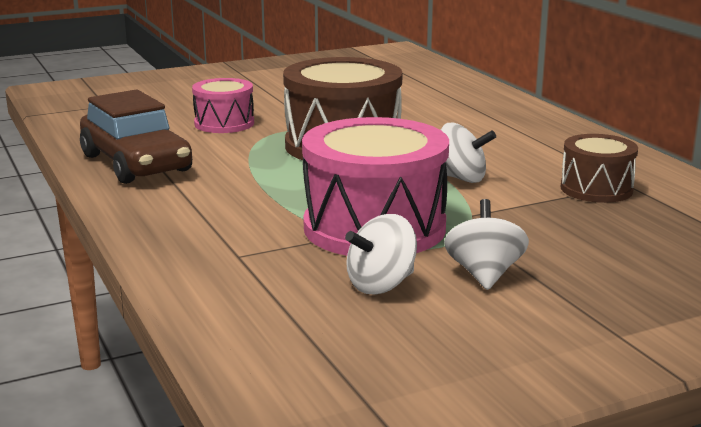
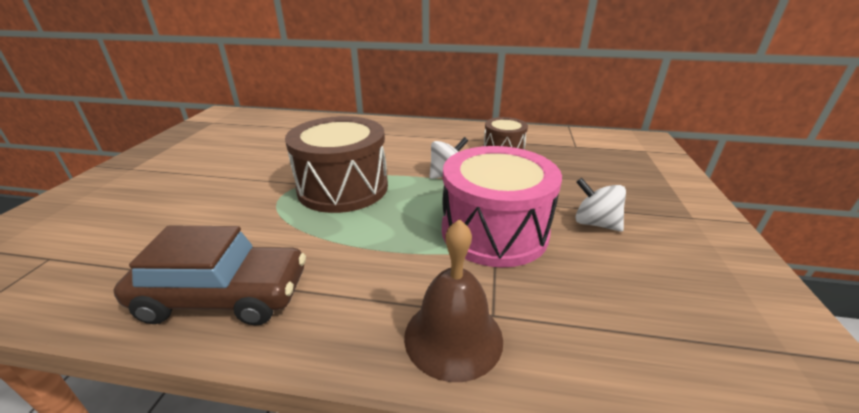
camera: 55 degrees left, 10 degrees up
(190, 247) = (453, 337): none -> brown bell
(224, 123) = (220, 215): pink drum -> none
(381, 285) = (591, 266): white spinning top -> none

